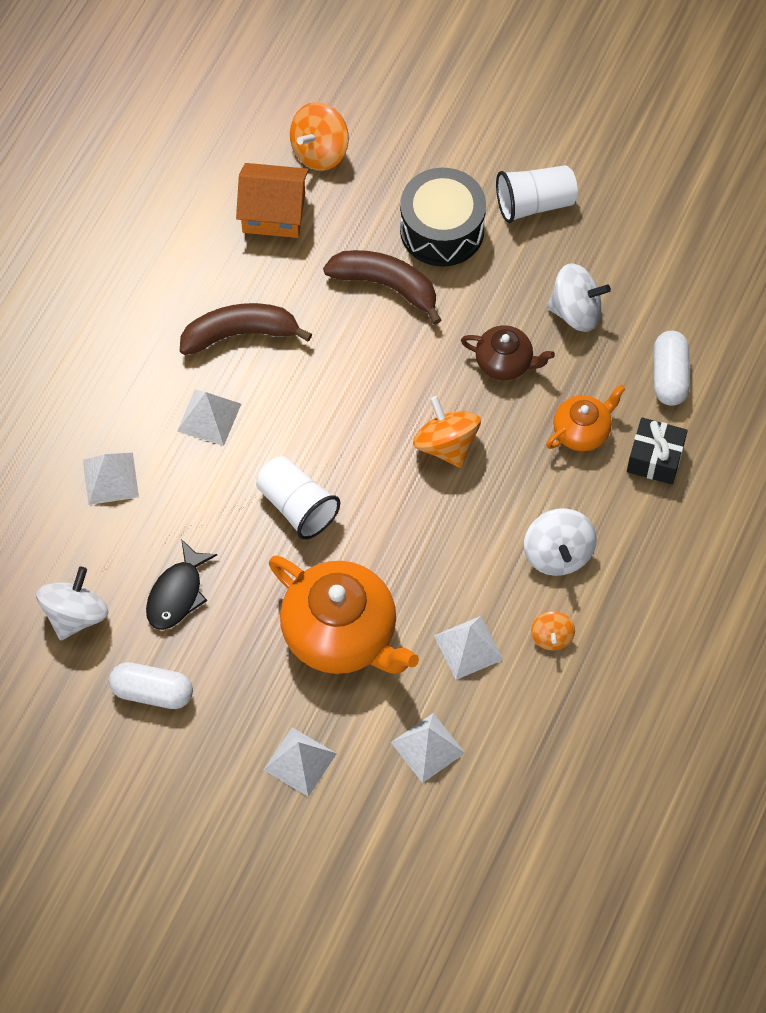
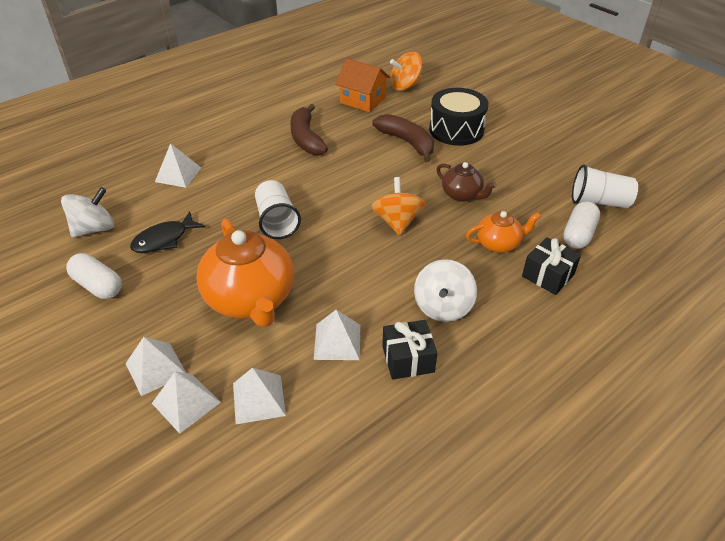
camera: 25 degrees right, 20 degrees down
(209, 417) = (258, 166): white pyramid -> white pyramid (186, 402)
(240, 334) = (306, 138): brown banana -> brown banana turned 120 degrees counterclockwise
(534, 203) = (521, 134): white cup -> white cup (599, 202)
(551, 637) = (408, 359): orange spinning top -> black gift
(576, 311) = (524, 185): white spinning top -> none

